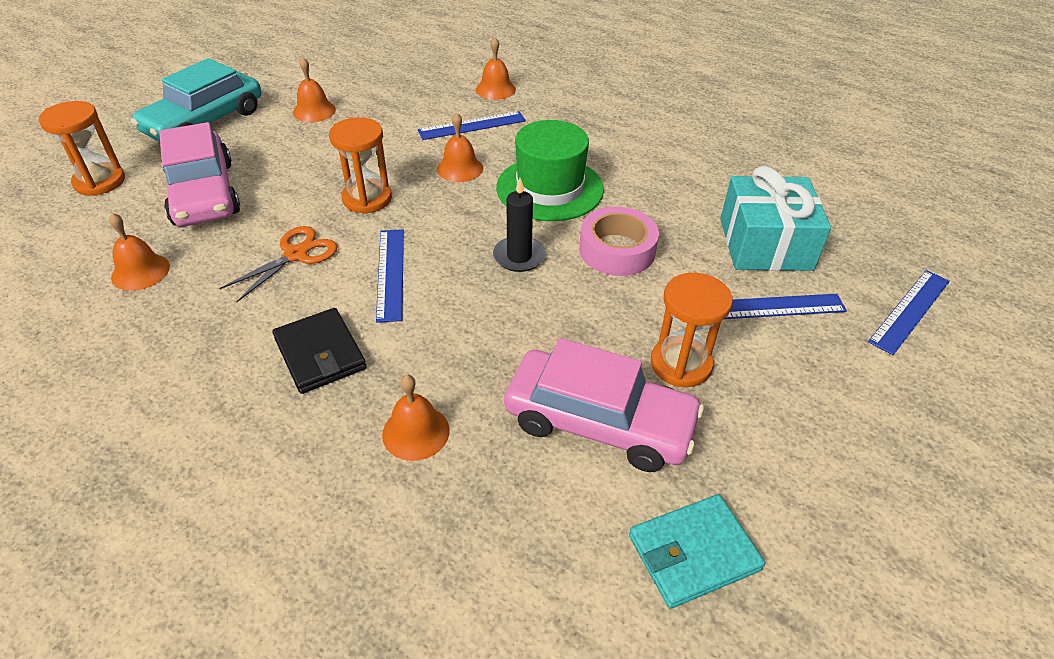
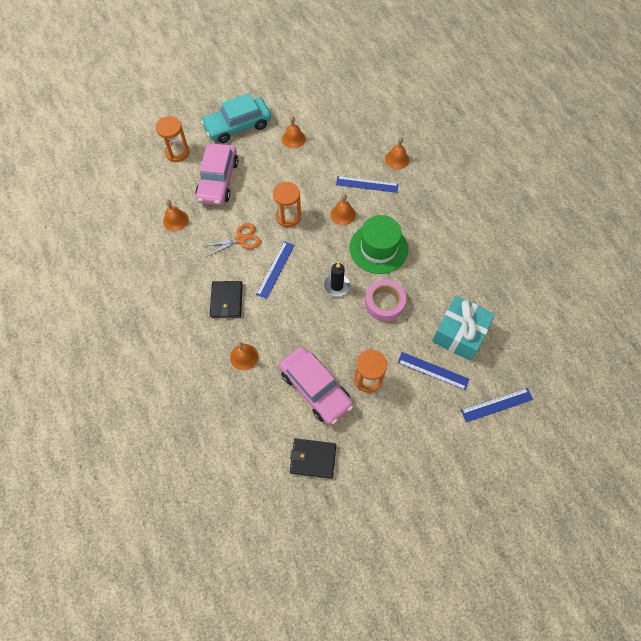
camera: 30 degrees right, 20 degrees up
(693, 552) = (313, 458): turquoise wallet -> black wallet

